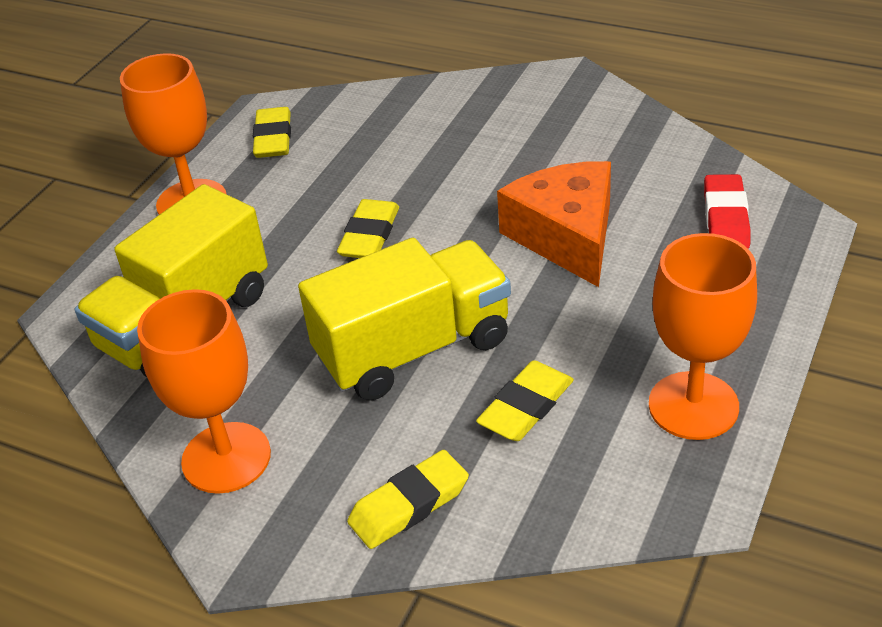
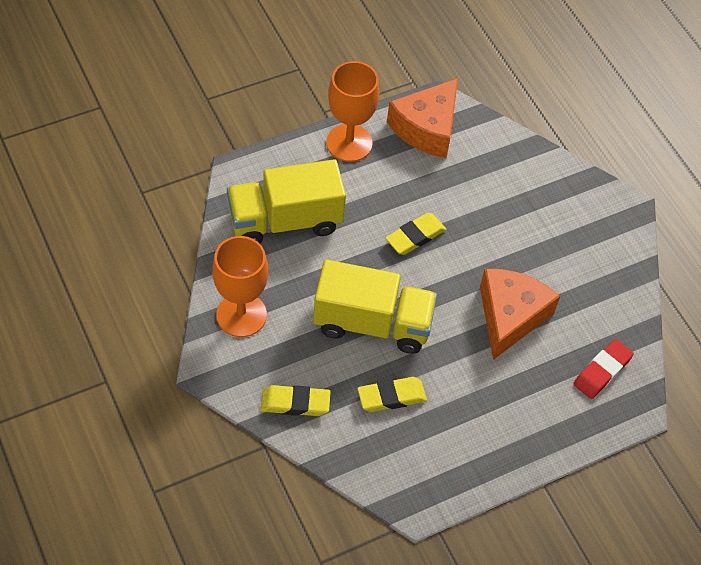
camera: 30 degrees right, 15 degrees up
(273, 138) = (427, 128): yellow eraser -> orange cheese
(693, 406) = (465, 459): orange goblet -> none

